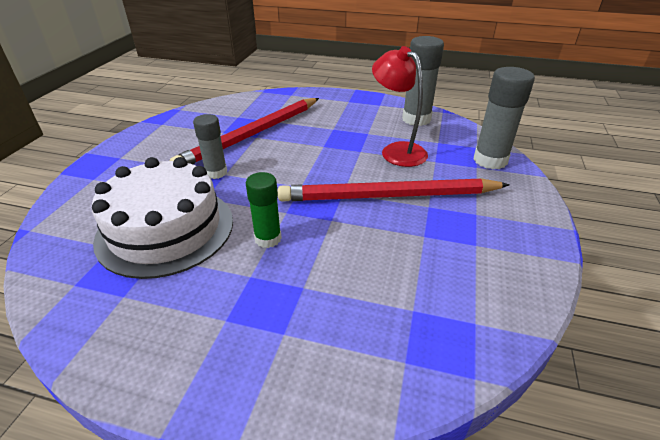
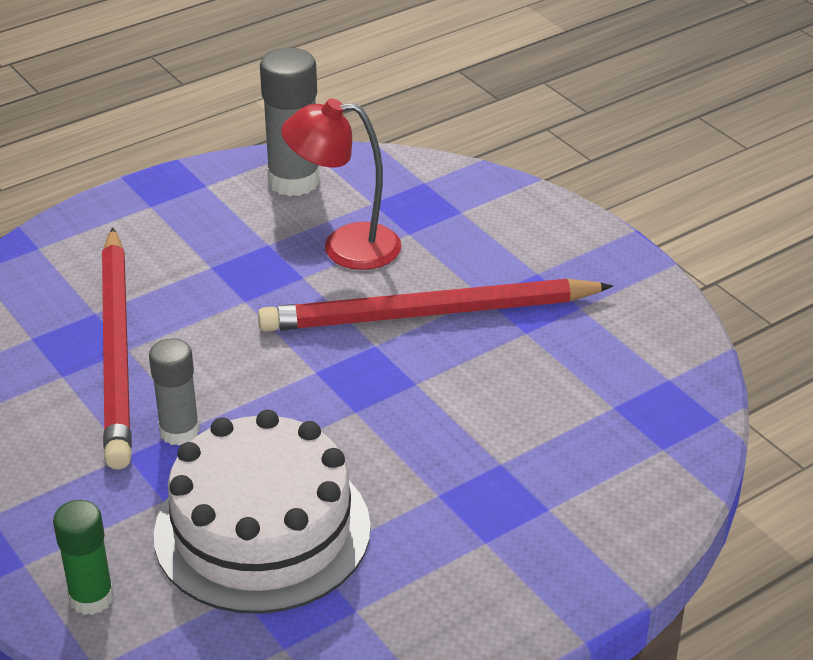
camera: 50 degrees left, 0 degrees up
(268, 239) = (389, 451): green glue stick -> green glue stick (91, 598)
(388, 196) = (428, 314): red pencil -> red pencil turned 45 degrees clockwise
(490, 160) = (463, 193): grey glue stick -> none

